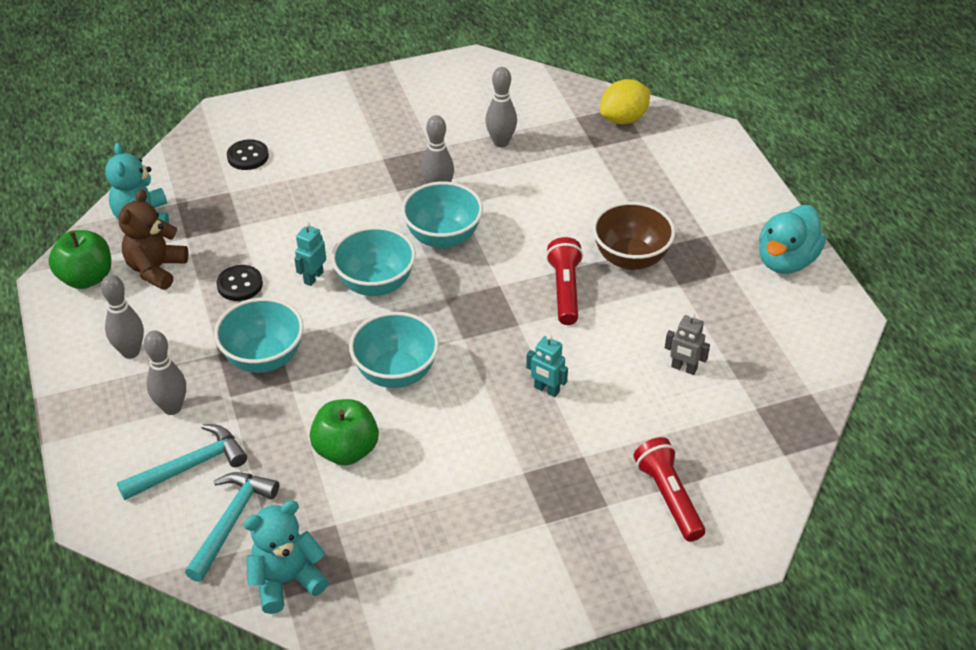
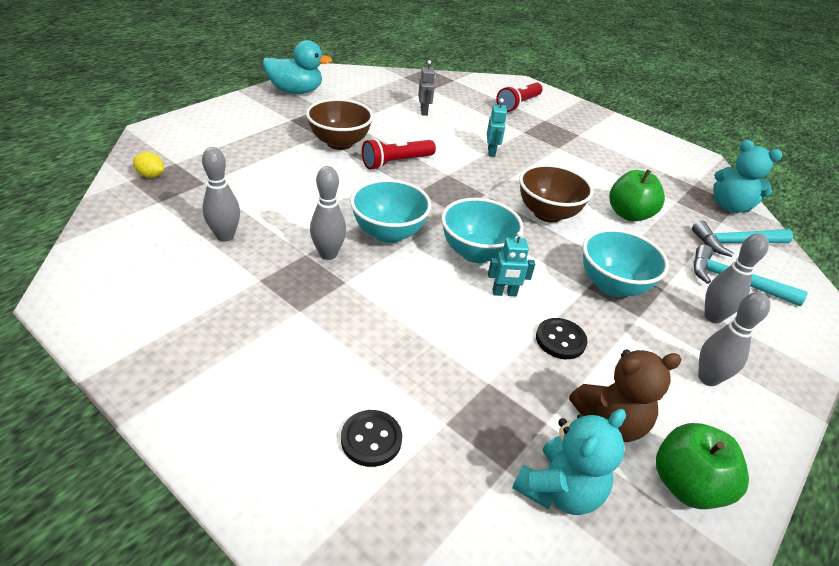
camera: 125 degrees left, 5 degrees down
(396, 373) = (547, 214): turquoise bowl -> brown bowl
(623, 119) = (151, 175): yellow lemon -> yellow lemon, size x0.57

